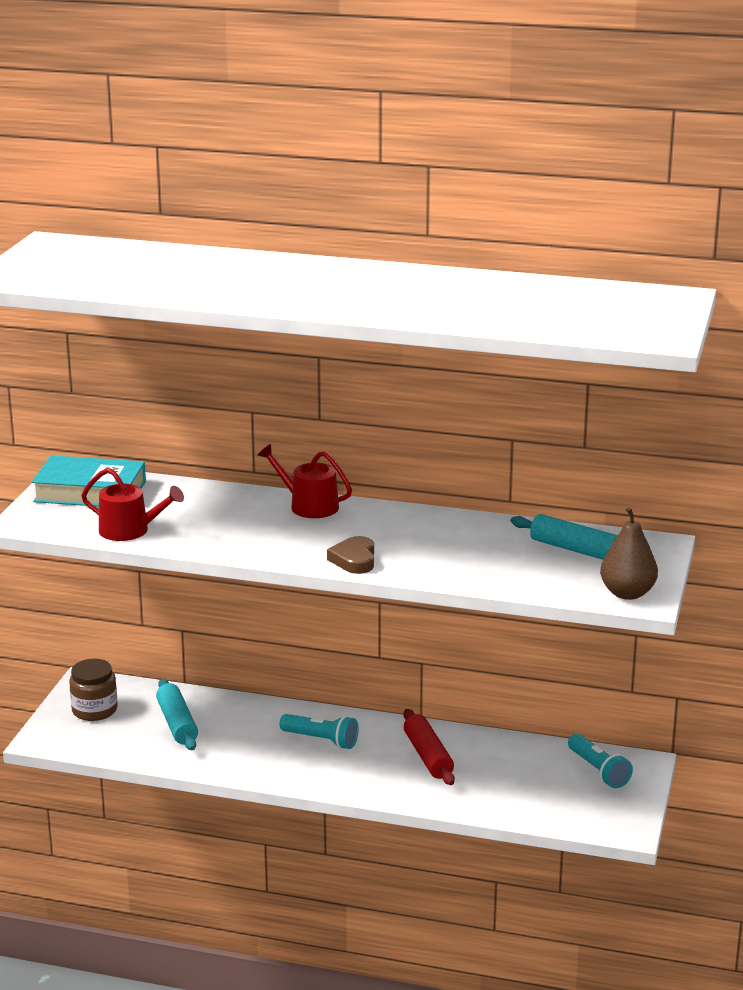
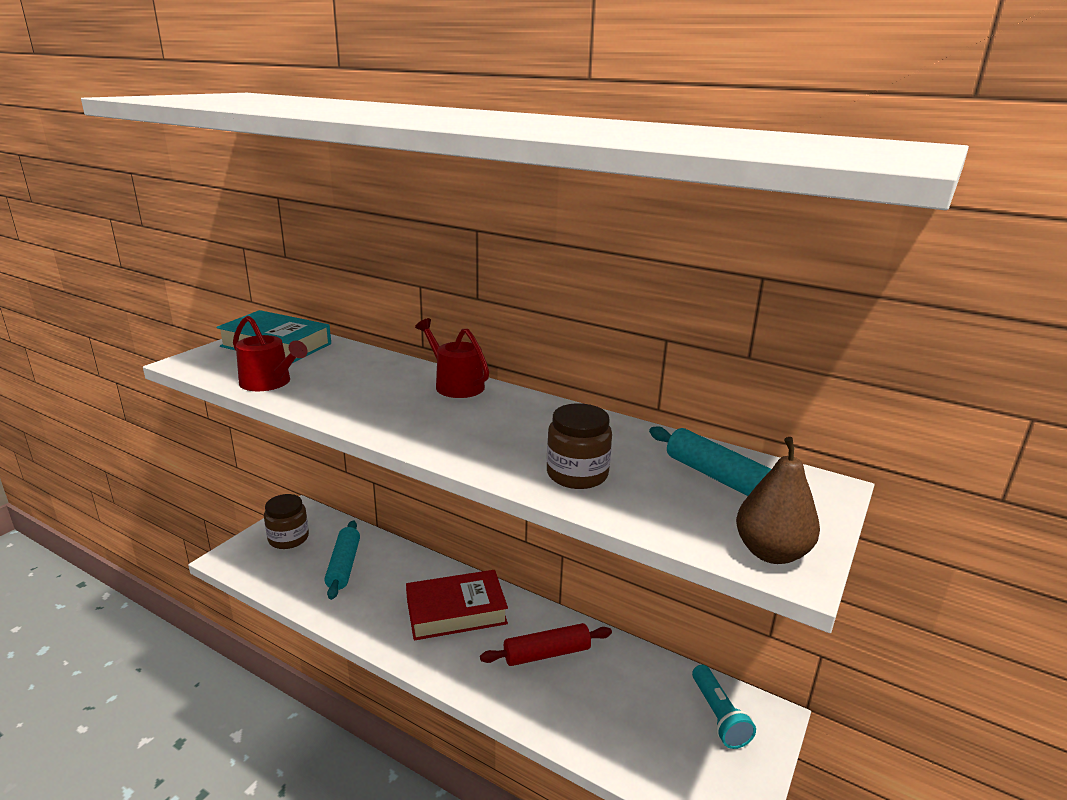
camera: 15 degrees right, 0 degrees up
(321, 740) = (456, 611): turquoise flashlight -> red book
(354, 560) = (457, 447): brown heart -> none
(428, 756) = (547, 653): red rolling pin -> red rolling pin turned 75 degrees clockwise
(465, 564) = (577, 474): none -> brown jar

